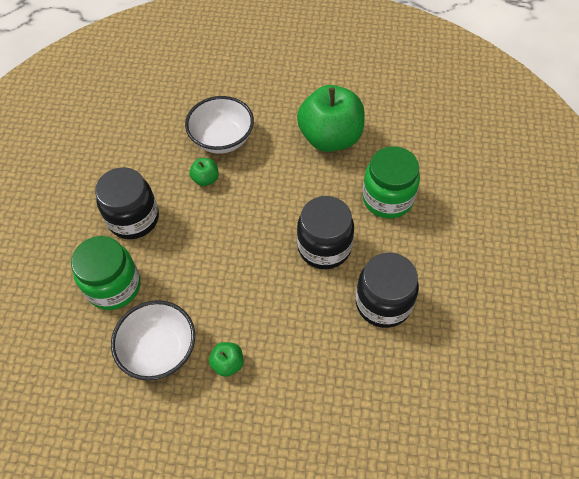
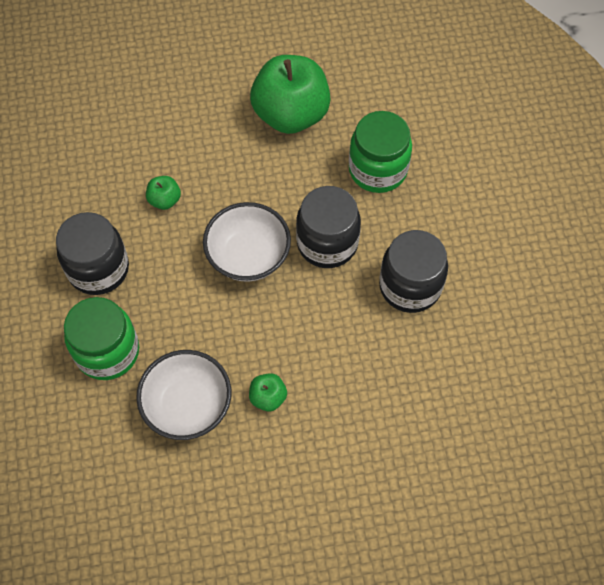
camera: 20 degrees left, 5 degrees up
(222, 139) = (165, 147): white bowl -> white bowl (248, 256)

